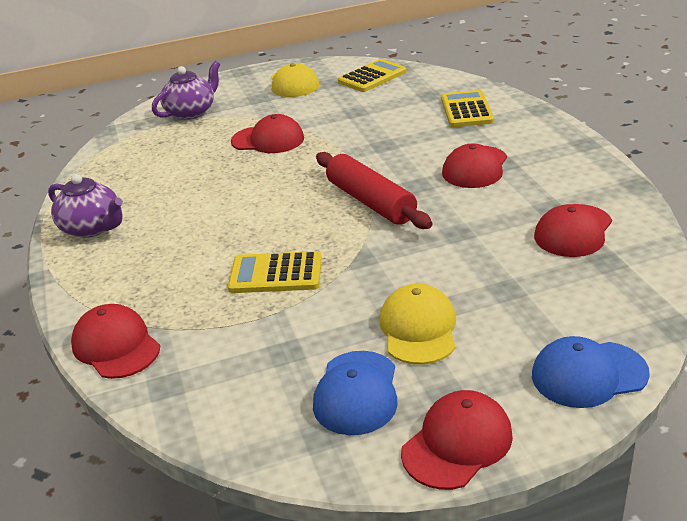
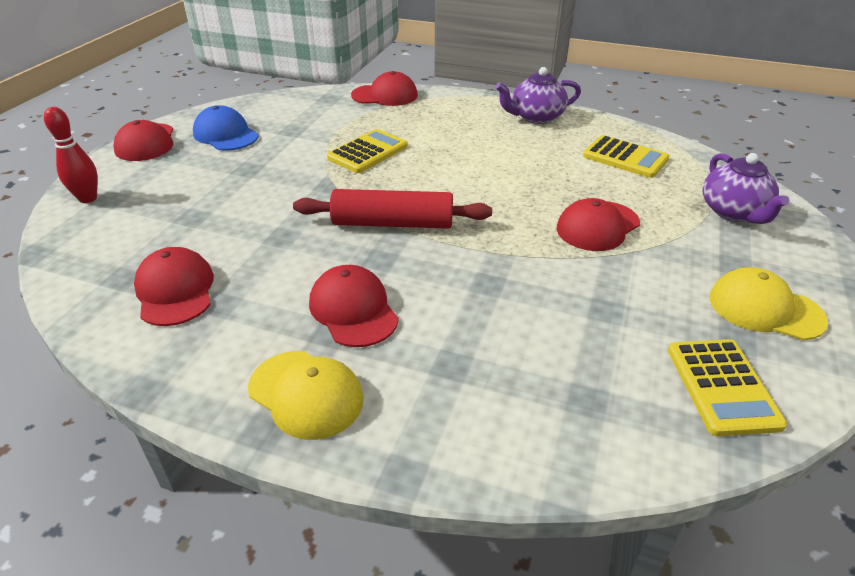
camera: 125 degrees right, 5 degrees up
(418, 328) = (228, 171): yellow cap -> yellow cap (306, 394)
(466, 110) = (493, 400): yellow calculator -> yellow calculator (625, 158)
(588, 374) = (88, 198): blue cap -> red bowling pin

